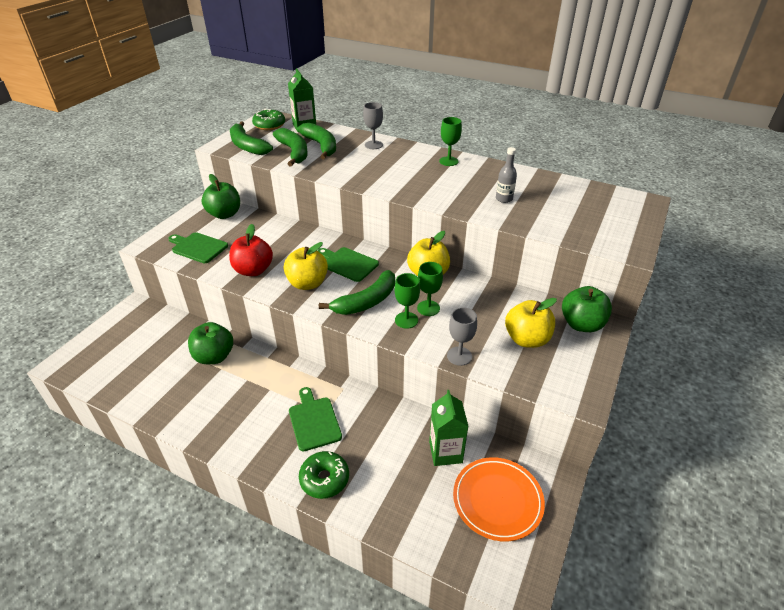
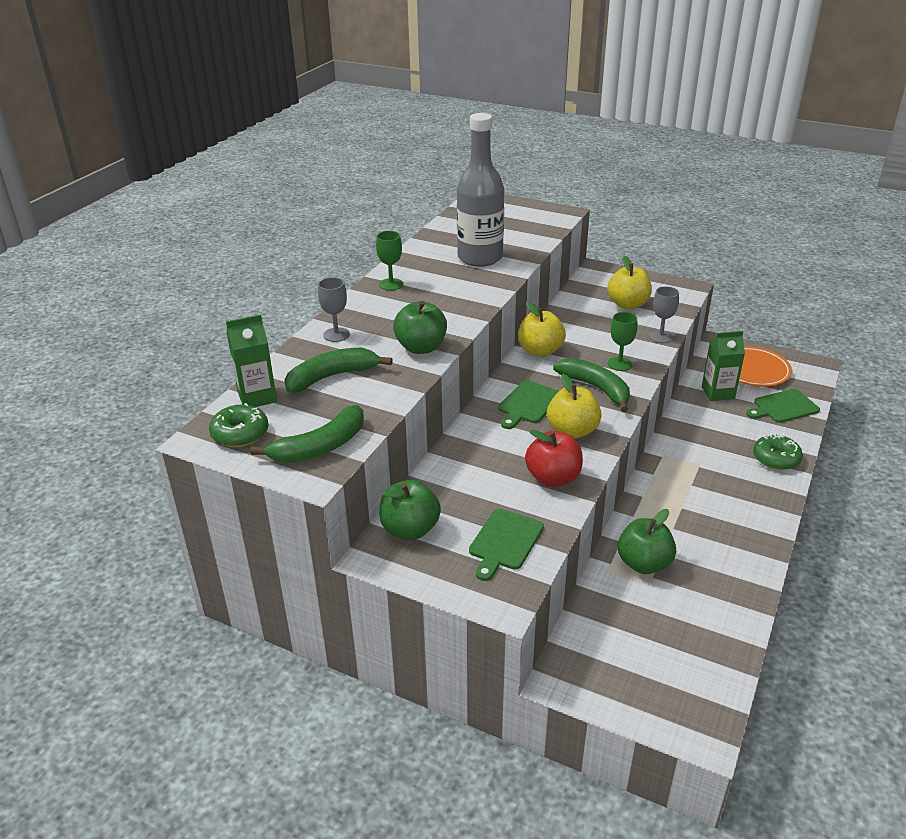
camera: 90 degrees left, 5 degrees down
(294, 152) = (350, 399): green banana -> none
(314, 421) = (713, 470): green cutting board -> green cutting board (783, 407)
(428, 308) = (597, 351): green goblet -> none
(504, 199) = (480, 258): grey bottle -> grey bottle, size x2.43
(581, 324) = (600, 279): green apple -> green apple (421, 347)

